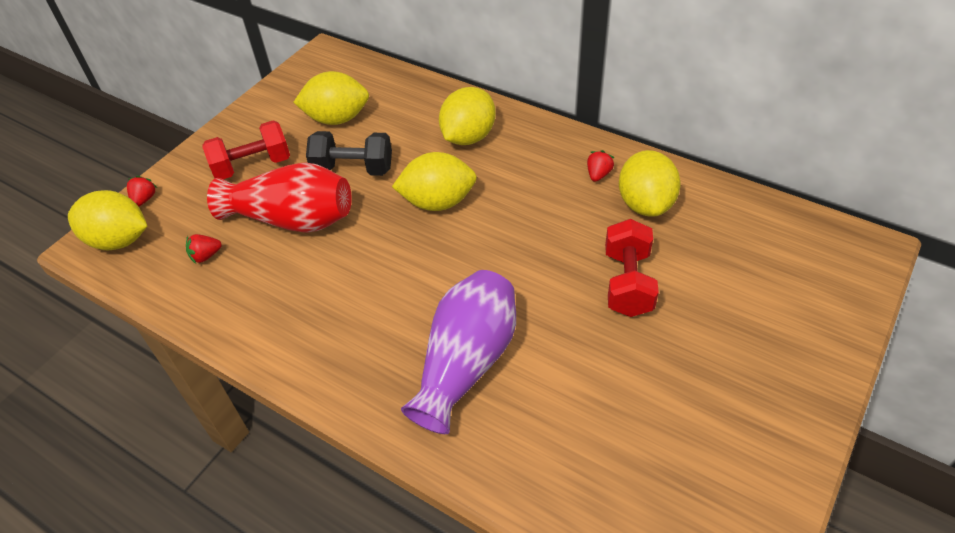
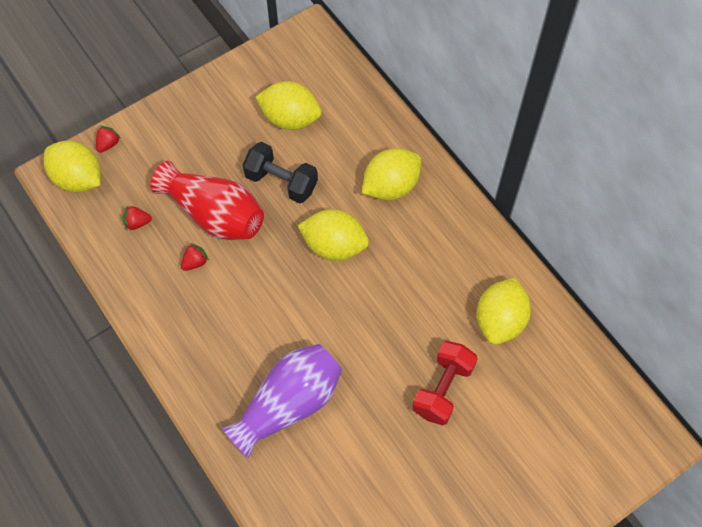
camera: 20 degrees right, 15 degrees up
(252, 166) = (203, 144): red dumbbell -> none
(598, 174) = (478, 274): red strawberry -> red strawberry (195, 262)

